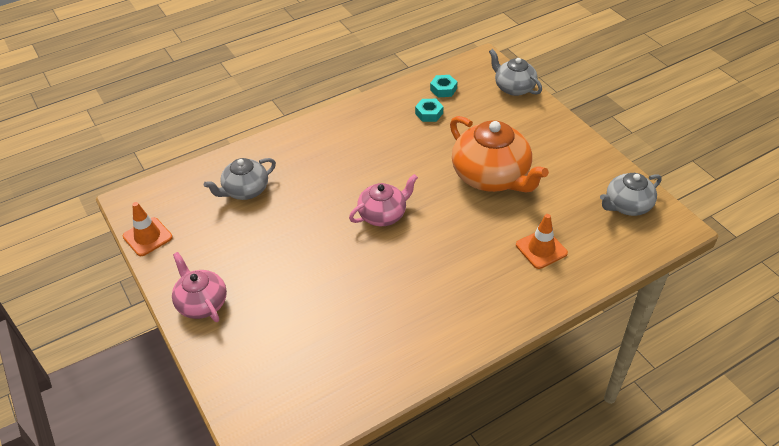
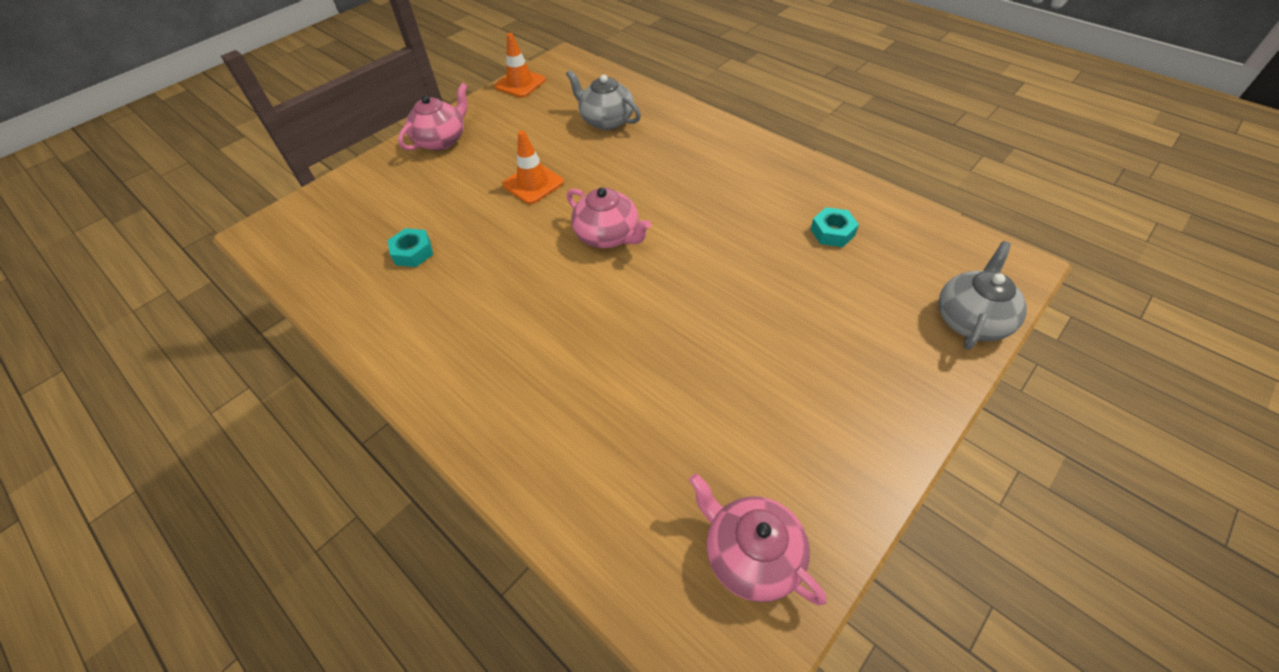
camera: 75 degrees right, 5 degrees up
(443, 89) = (899, 235): turquoise nut -> turquoise nut (413, 252)
(491, 176) = (732, 333): orange teapot -> none
(541, 249) = (597, 428): orange traffic cone -> orange traffic cone (533, 184)
(627, 205) = (751, 555): grey teapot -> pink teapot

